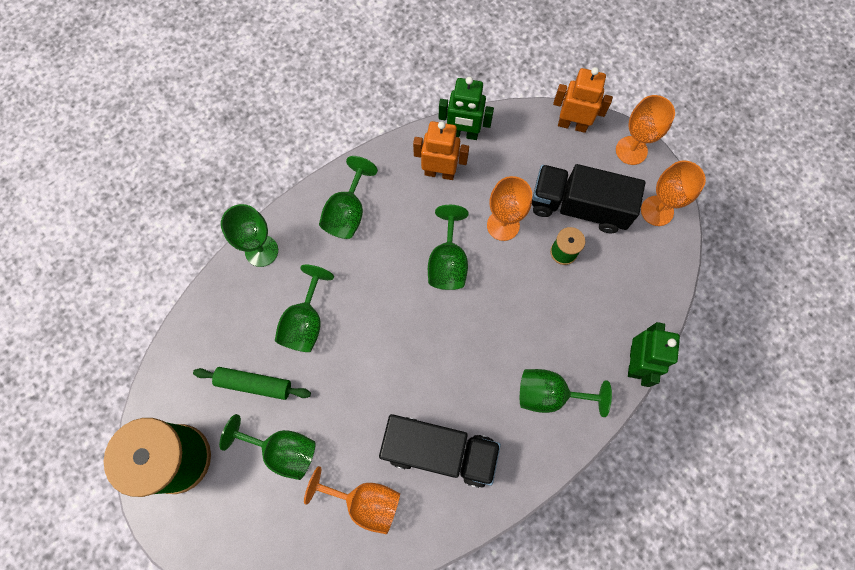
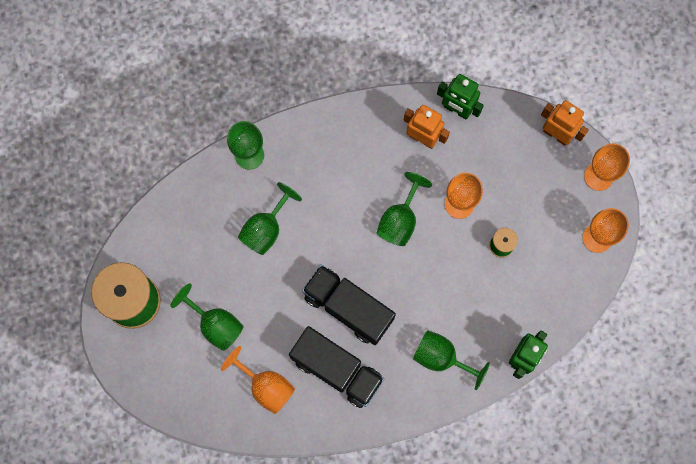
camera: 20 degrees right, 5 degrees up
(254, 384) = (209, 264): green rolling pin -> none
(348, 213) = (332, 147): green goblet -> none
(579, 207) = (530, 211): black truck -> black truck (348, 308)

